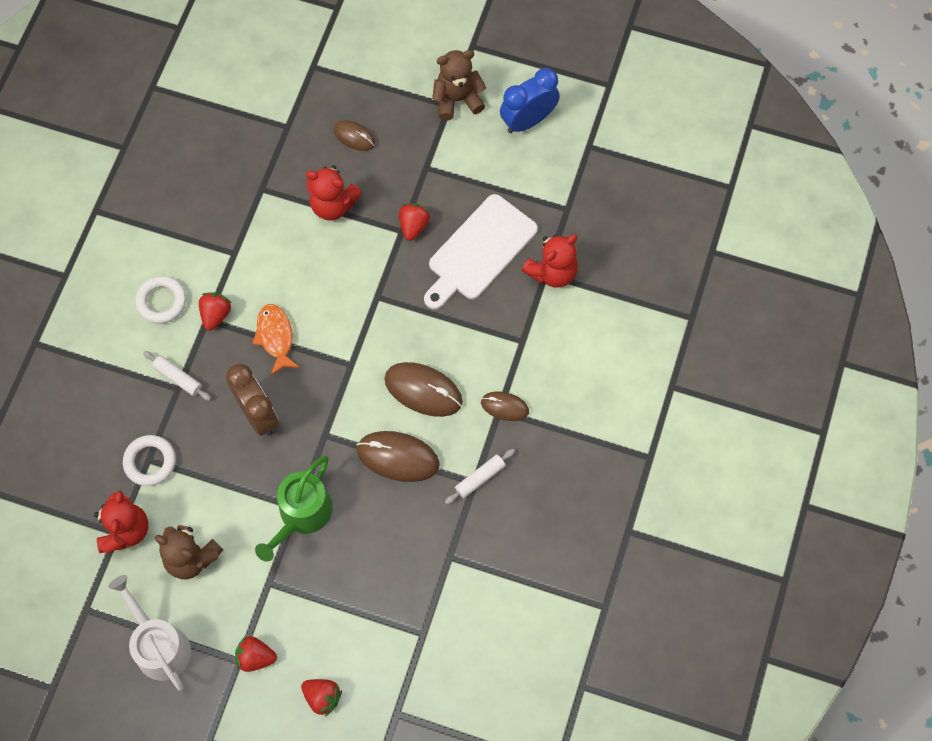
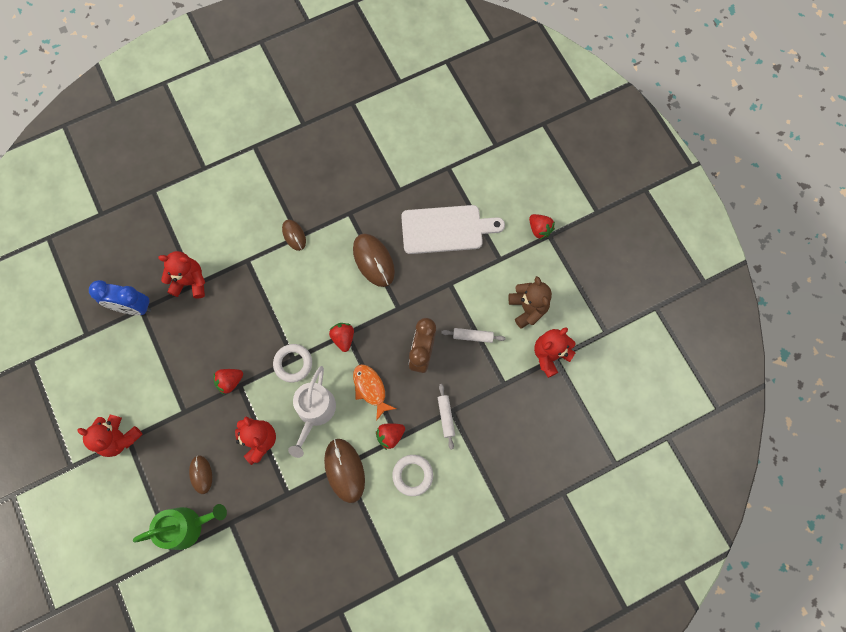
camera: 135 degrees left, 5 degrees up
(150, 462) = (504, 381): white ring -> white ring (293, 363)
(159, 646) = (583, 278): white watering can -> white watering can (314, 411)
(275, 337) = (370, 389): orange fish -> orange fish turned 120 degrees clockwise
(302, 514) = (451, 277): green watering can -> green watering can (187, 526)
(322, 697) = (524, 182): red strawberry -> red strawberry (343, 338)
(423, 390) = (324, 283): brown mouse -> brown mouse (344, 470)
(457, 99) = (119, 438): brown teddy bear -> red teddy bear
(479, 251) = (213, 331): white cutting board -> white cutting board (446, 229)
(480, 478) = (345, 212): white rolling pin -> white rolling pin (473, 336)
(528, 121) = (98, 383): blue clock -> blue clock (133, 307)

